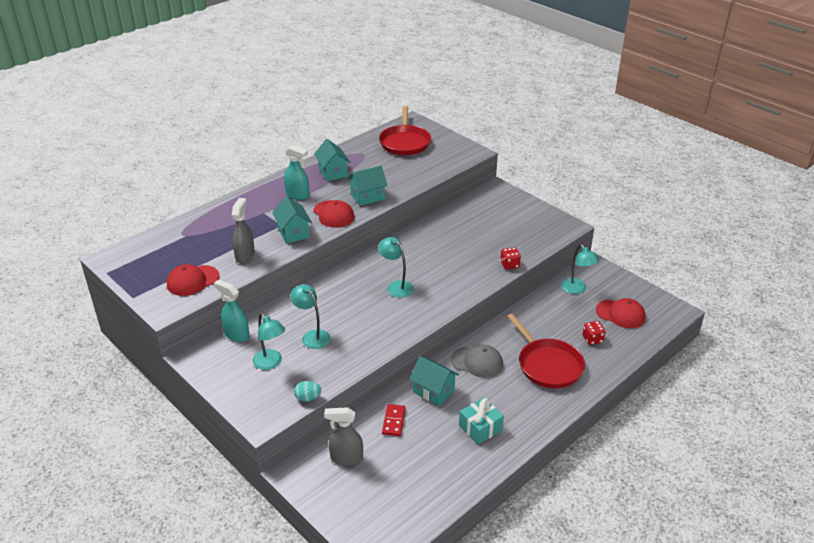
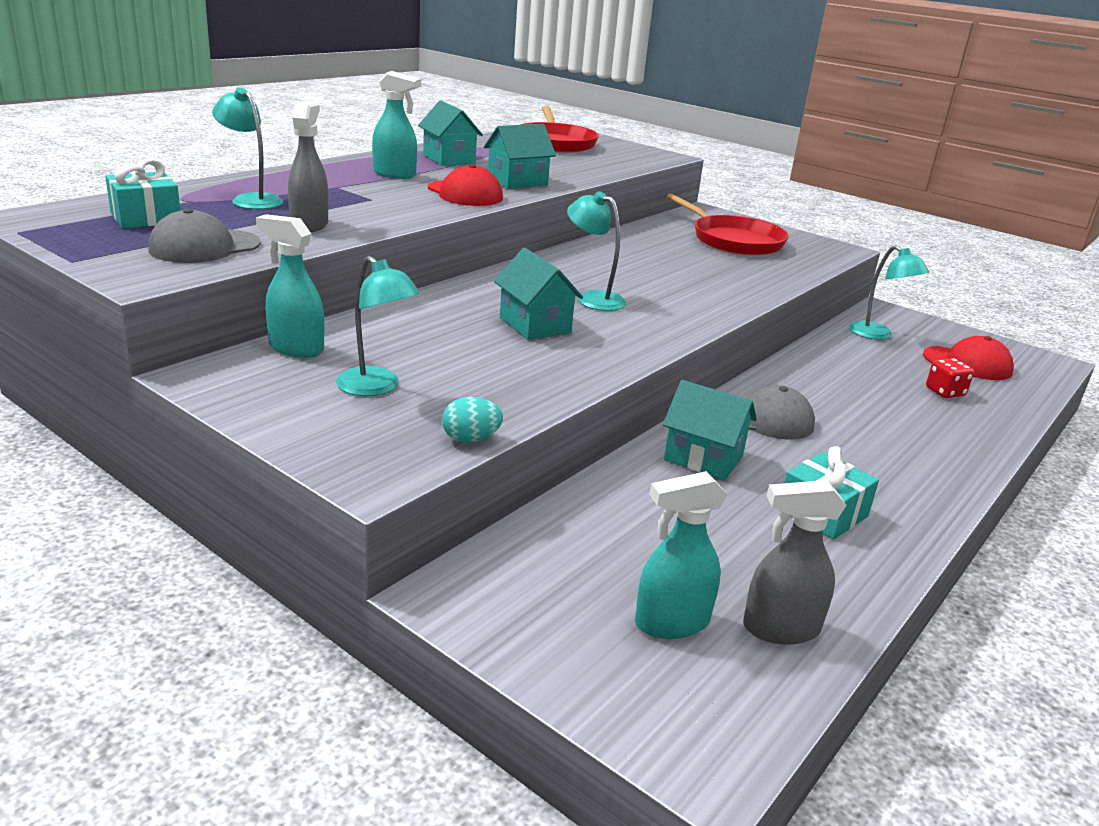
camera: 10 degrees left, 10 degrees down
(165, 255) = (146, 218): none -> turquoise gift
(192, 281) = (205, 247): red cap -> grey cap
(293, 233) = (397, 207): turquoise house -> turquoise house (535, 325)
(312, 336) = (454, 353): turquoise lamp -> turquoise lamp (251, 200)
(346, 458) = (563, 567): grey spray bottle -> grey spray bottle (780, 629)
(384, 489) = (671, 623): none -> turquoise spray bottle
(393, 421) = (643, 504): red domino -> none
(509, 265) = (775, 282): red dice -> none
(548, 365) = (892, 423): red pan -> red pan (734, 241)

